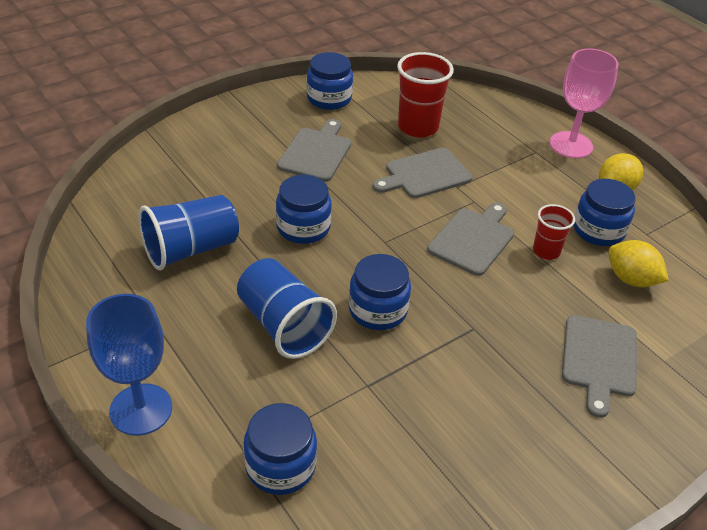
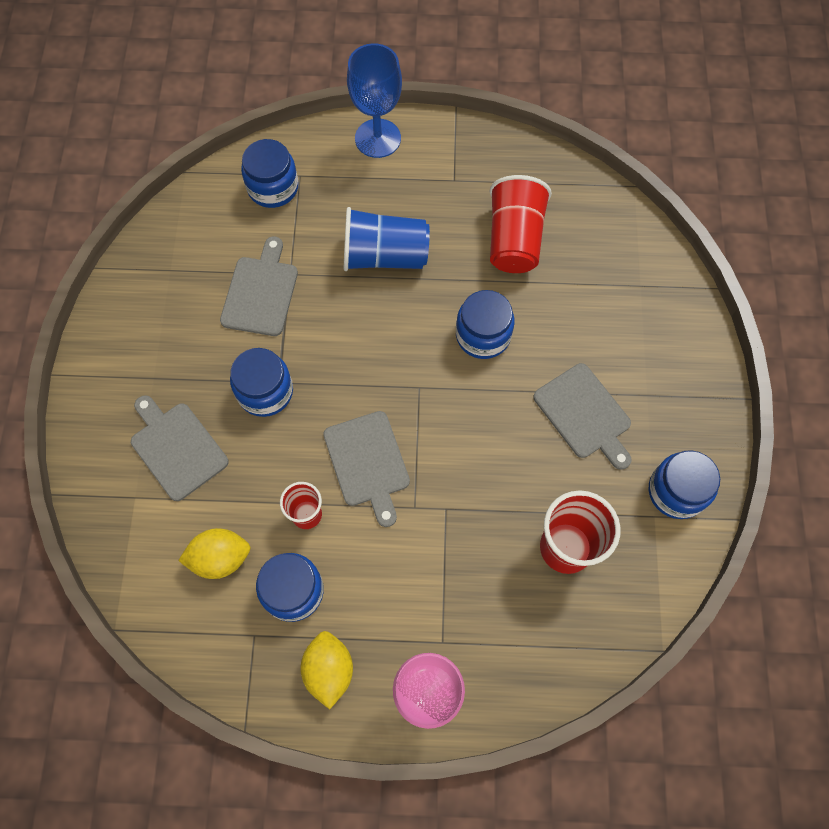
camera: 130 degrees right, 25 degrees up
(191, 249) = (514, 240): blue cup -> red cup
(378, 310) = (349, 328): blue jar -> blue jar (265, 391)
(424, 174) = (484, 492): grey cutting board -> grey cutting board (261, 292)

